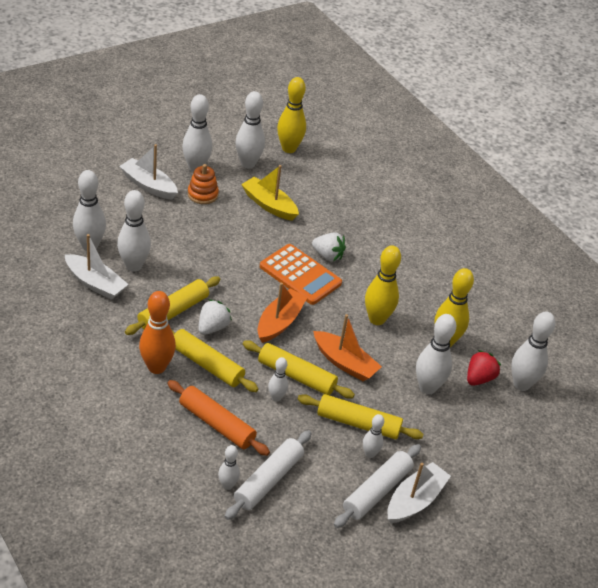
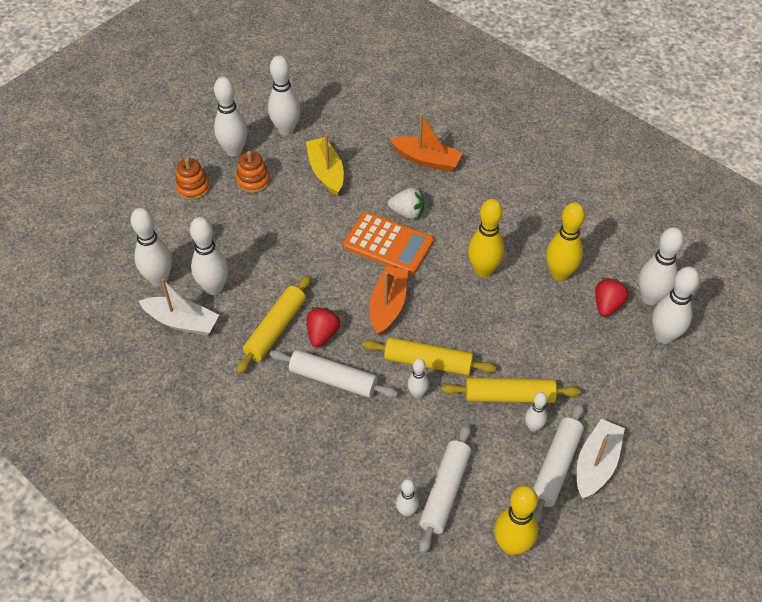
camera: 10 degrees left, 10 degrees up
(148, 185) = (193, 187): white boat -> orange stacking toy
(156, 367) = (283, 399): orange bowling pin -> none
(207, 364) = (333, 379): yellow rolling pin -> white rolling pin
(212, 327) = (322, 334): white strawberry -> red strawberry
(216, 424) = (369, 445): orange rolling pin -> none
(269, 205) = (326, 172): yellow boat -> yellow boat turned 45 degrees clockwise
(289, 148) = (321, 99): yellow bowling pin -> yellow bowling pin (512, 545)
(344, 363) = (470, 331): orange boat -> orange boat (426, 160)
(427, 387) = (561, 332): white bowling pin -> white bowling pin (664, 336)

